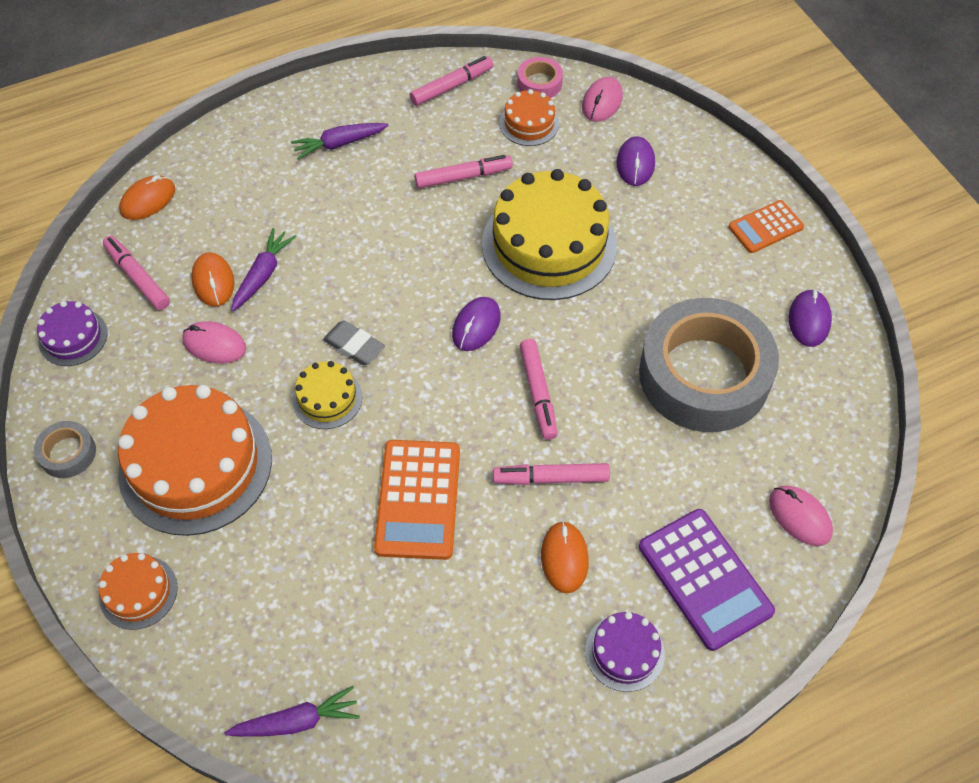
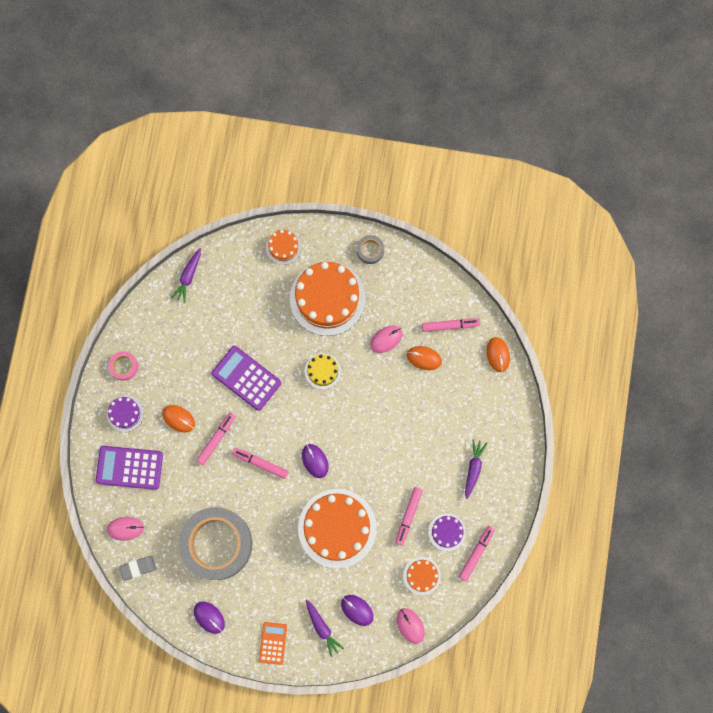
camera: 125 degrees right, 20 degrees up
(73, 337) = (433, 281): purple cake -> purple cake (446, 532)
(263, 275) = (412, 382): purple carrot -> purple carrot (322, 628)
(354, 346) = (342, 399): grey eraser -> grey eraser (138, 568)
(418, 499) = (246, 378): orange calculator -> purple calculator
(452, 86) = (476, 553): pink marker -> pink marker turned 150 degrees counterclockwise
(539, 83) = (446, 602): pink tape -> pink tape (124, 366)
(549, 245) = (337, 528): yellow cake -> orange cake

